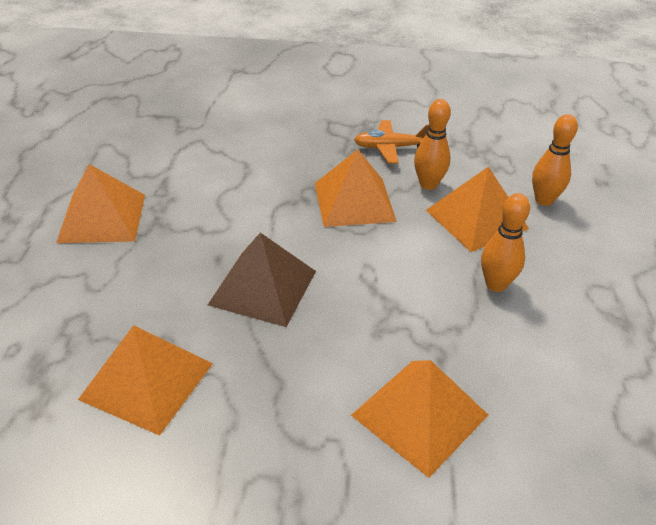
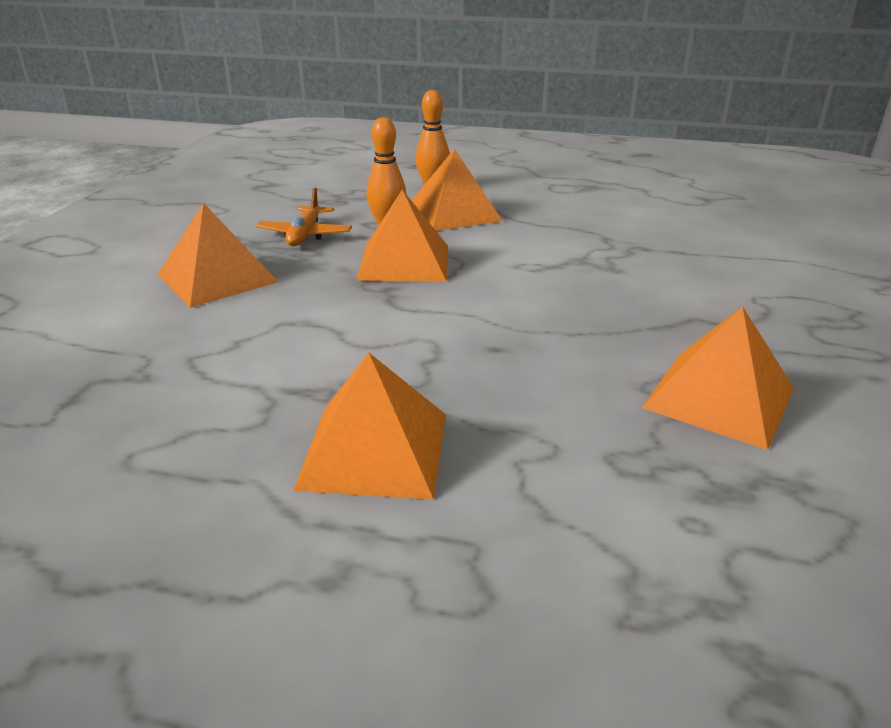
camera: 80 degrees left, 10 degrees down
(263, 287) = (552, 321): brown pyramid -> none
(420, 415) = (712, 262): orange pyramid -> orange pyramid (217, 278)
(496, 284) = (549, 218): orange bowling pin -> none

